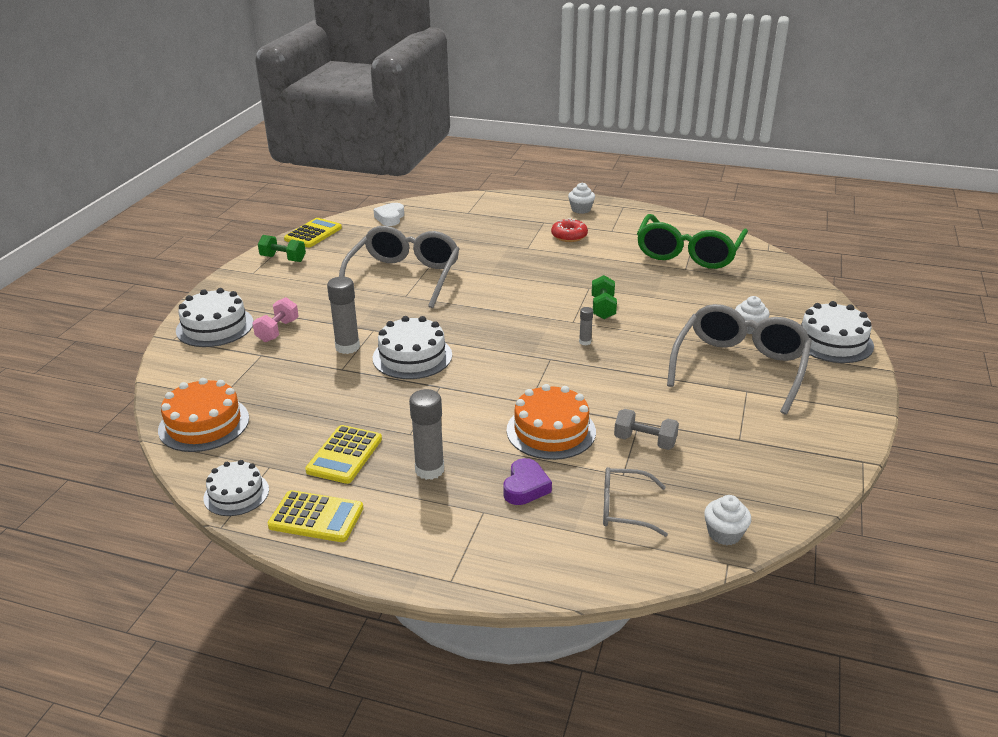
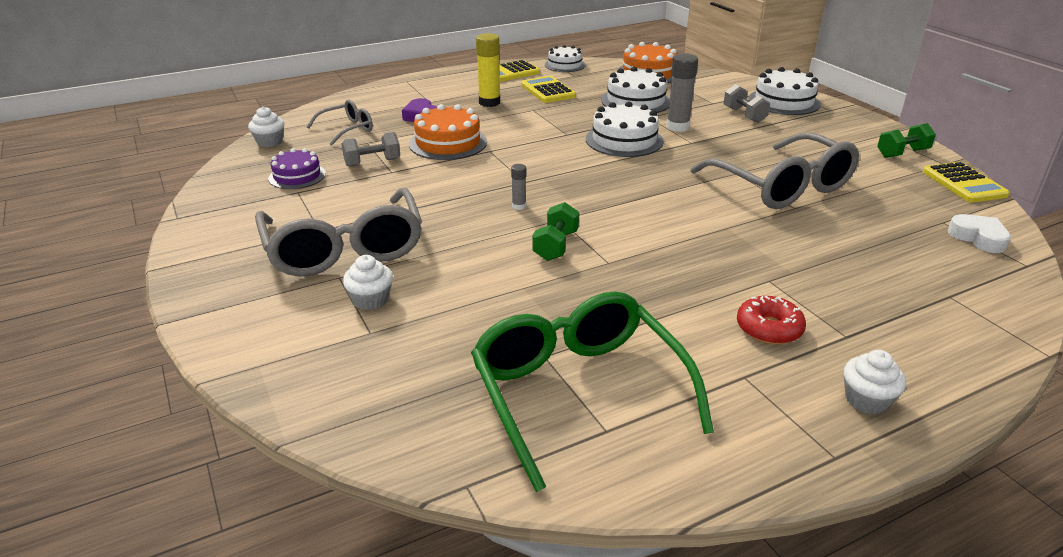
camera: 135 degrees right, 0 degrees up
(277, 331) = (744, 115): pink dumbbell -> grey dumbbell
(429, 470) = (489, 103): grey glue stick -> yellow glue stick
(603, 308) = (555, 246): green dumbbell -> green dumbbell turned 60 degrees clockwise
(727, 460) = (297, 176): none -> purple cake
(832, 341) = (252, 331): white cake -> white cake (635, 101)

